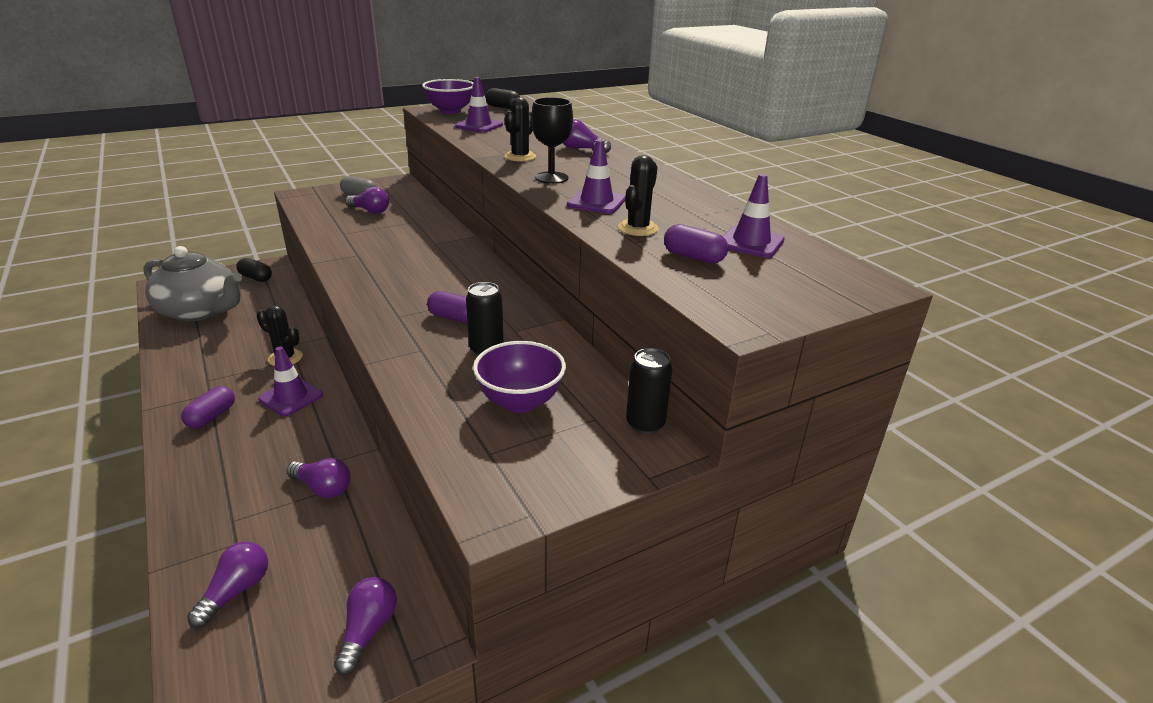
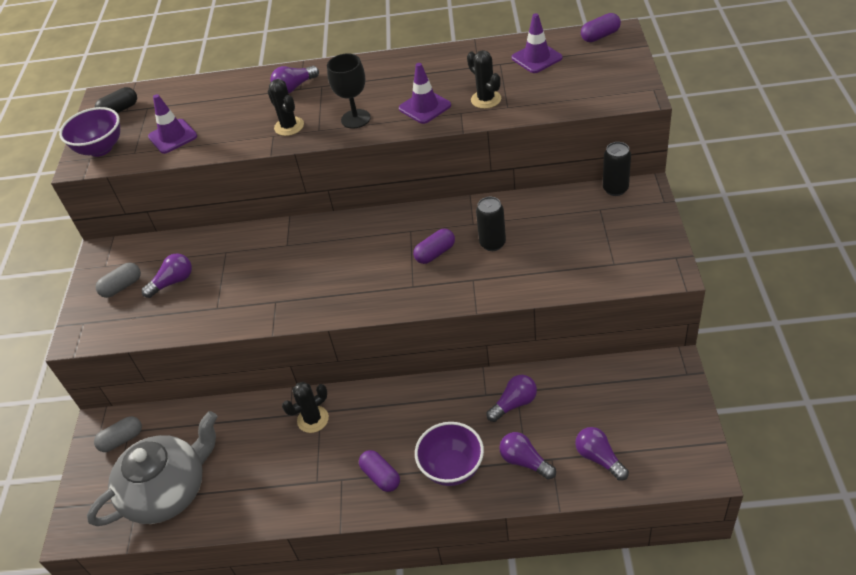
camera: 55 degrees left, 15 degrees up
(256, 278) = (122, 439): black capsule -> grey capsule
(291, 397) = (382, 418): purple traffic cone -> none
(368, 630) = (658, 391): purple light bulb -> purple light bulb (525, 461)
(520, 401) = (565, 239): purple bowl -> purple bowl (452, 468)
(693, 257) = (546, 88): purple capsule -> purple capsule (600, 36)

